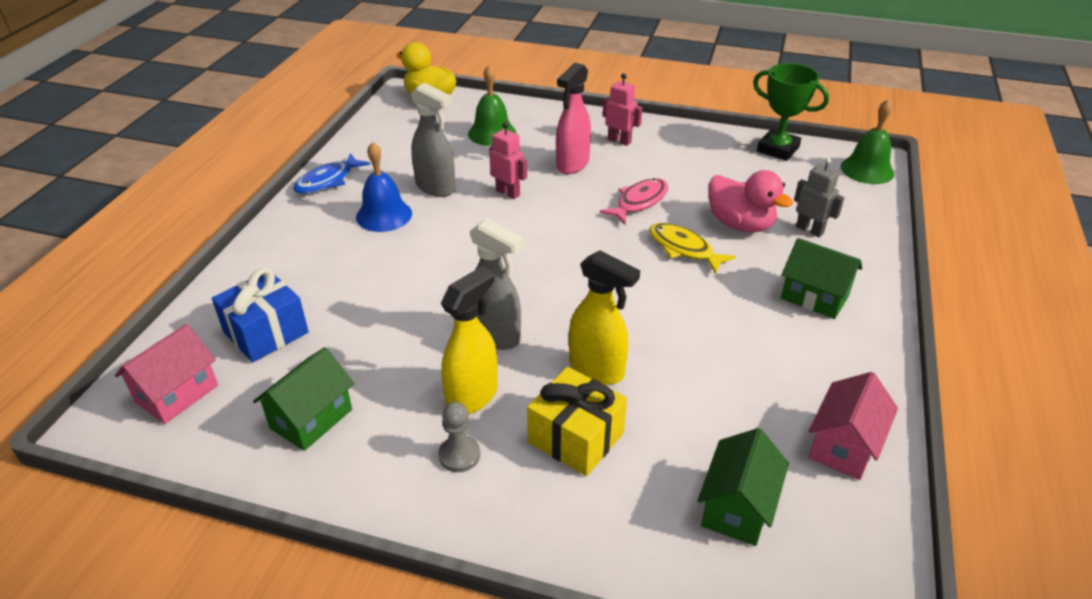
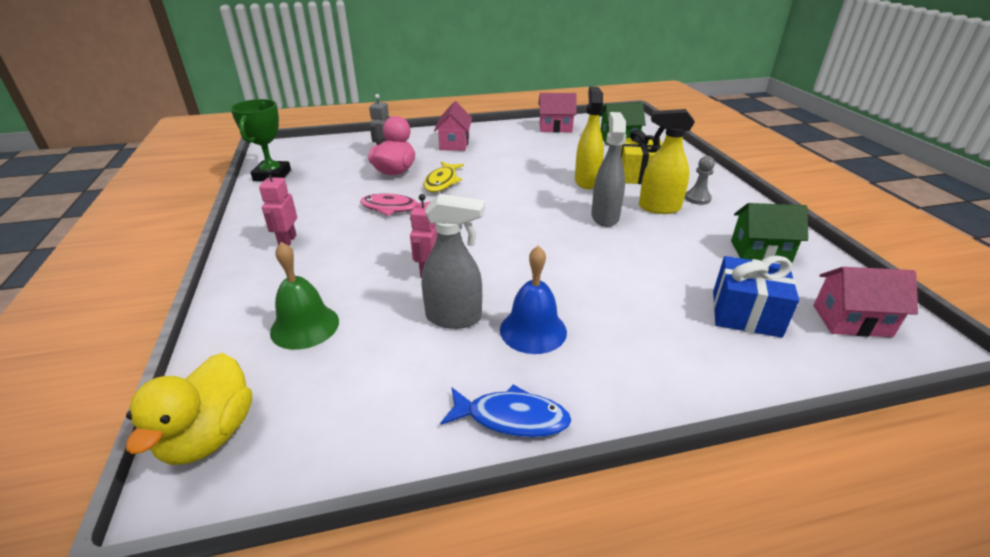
camera: 120 degrees left, 5 degrees down
(436, 188) = (454, 318): grey spray bottle -> grey spray bottle turned 90 degrees clockwise
(572, 164) = (351, 253): pink spray bottle -> none
(814, 297) = (454, 144): green house -> pink house
(867, 170) = (290, 147): green bell -> none

